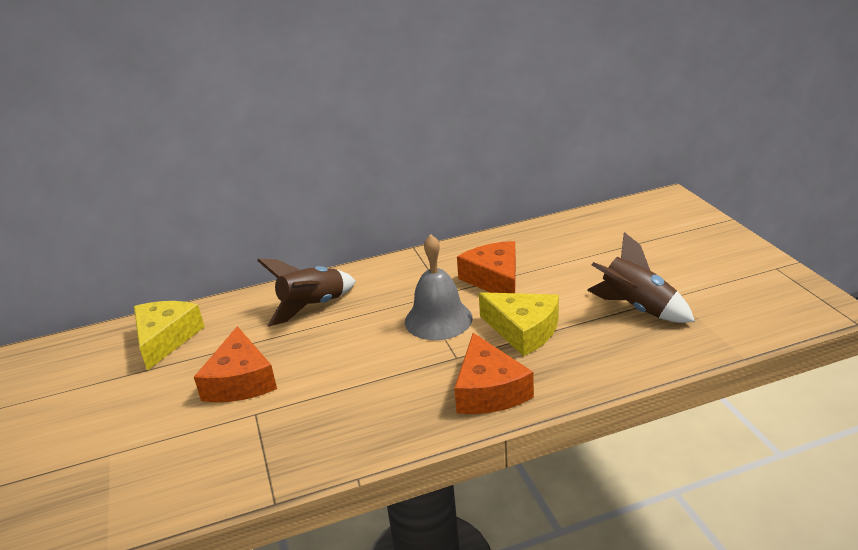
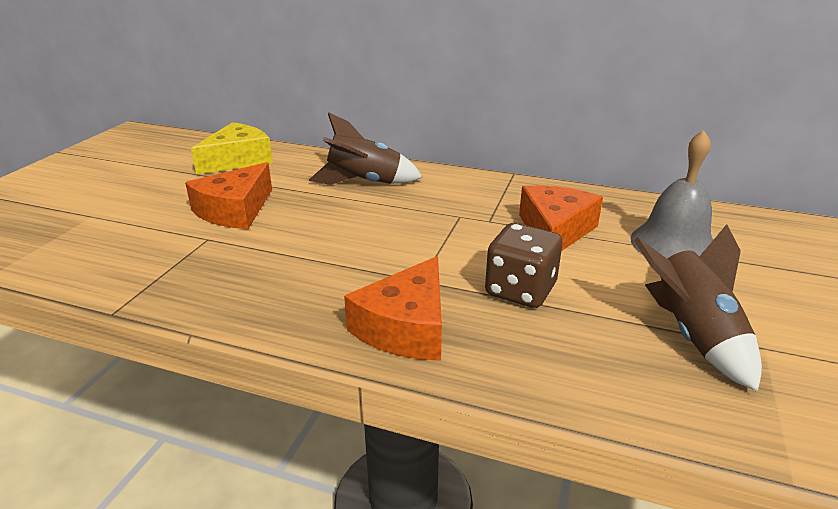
camera: 35 degrees right, 0 degrees up
(438, 319) = (451, 240): grey bell -> grey bell (673, 244)
(523, 330) = (520, 290): yellow cheese -> brown dice

